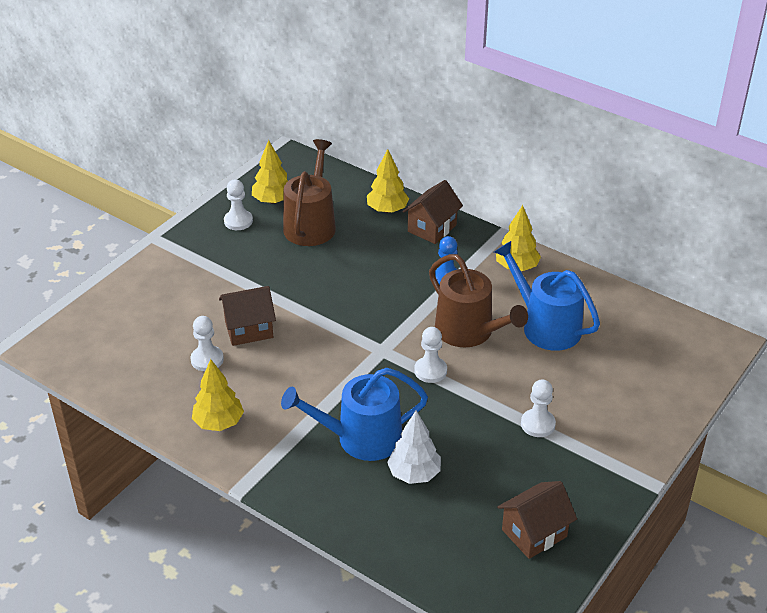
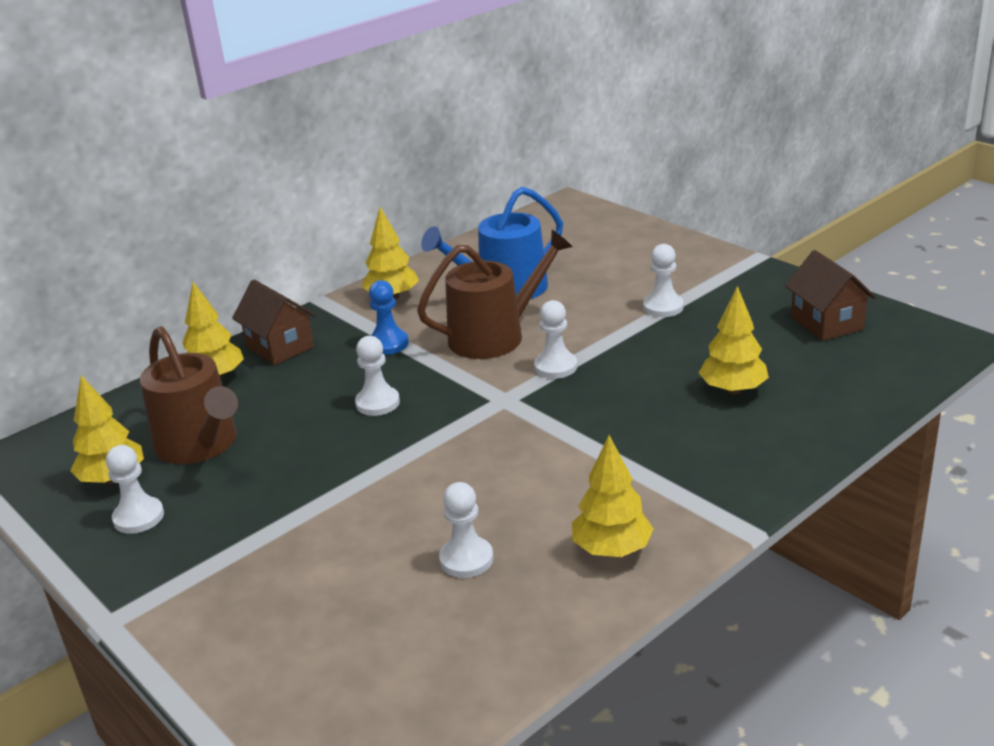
camera: 75 degrees left, 10 degrees down
(249, 329) = (414, 513): brown house -> none
(311, 224) = (200, 444): brown watering can -> brown watering can turned 150 degrees counterclockwise
(361, 438) = (665, 424): blue watering can -> none
(368, 290) = (377, 403): none -> white pawn
(414, 474) = (733, 390): white tree -> yellow tree

